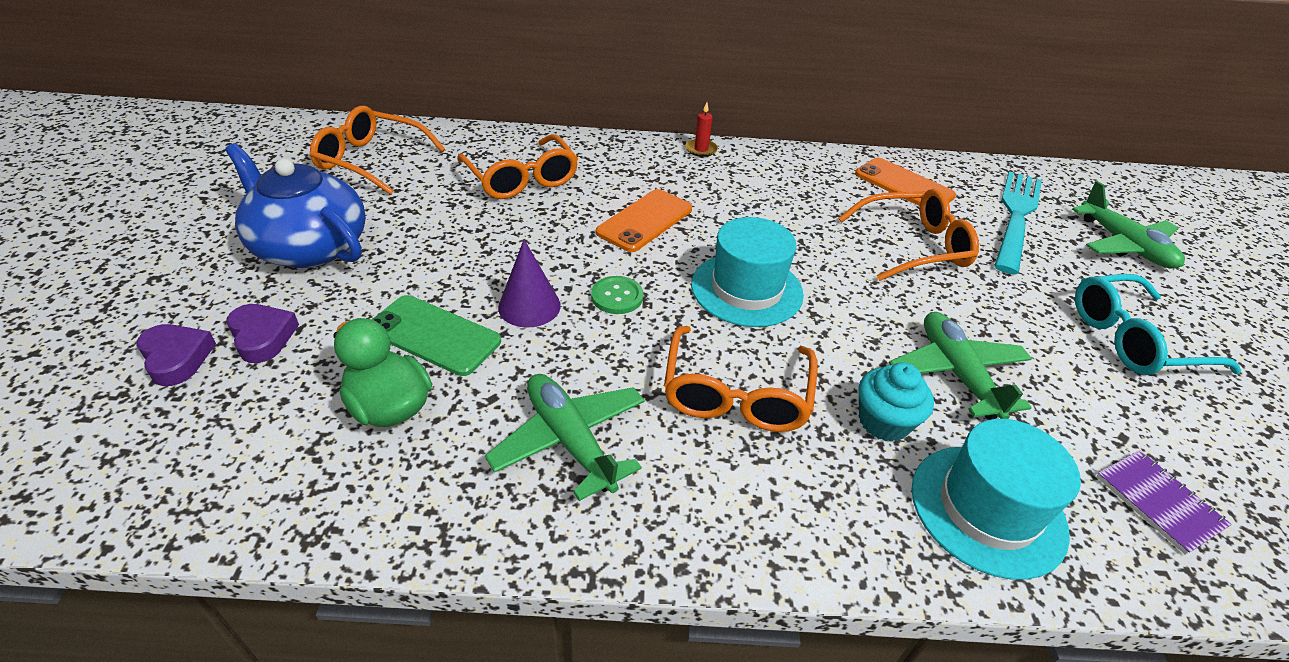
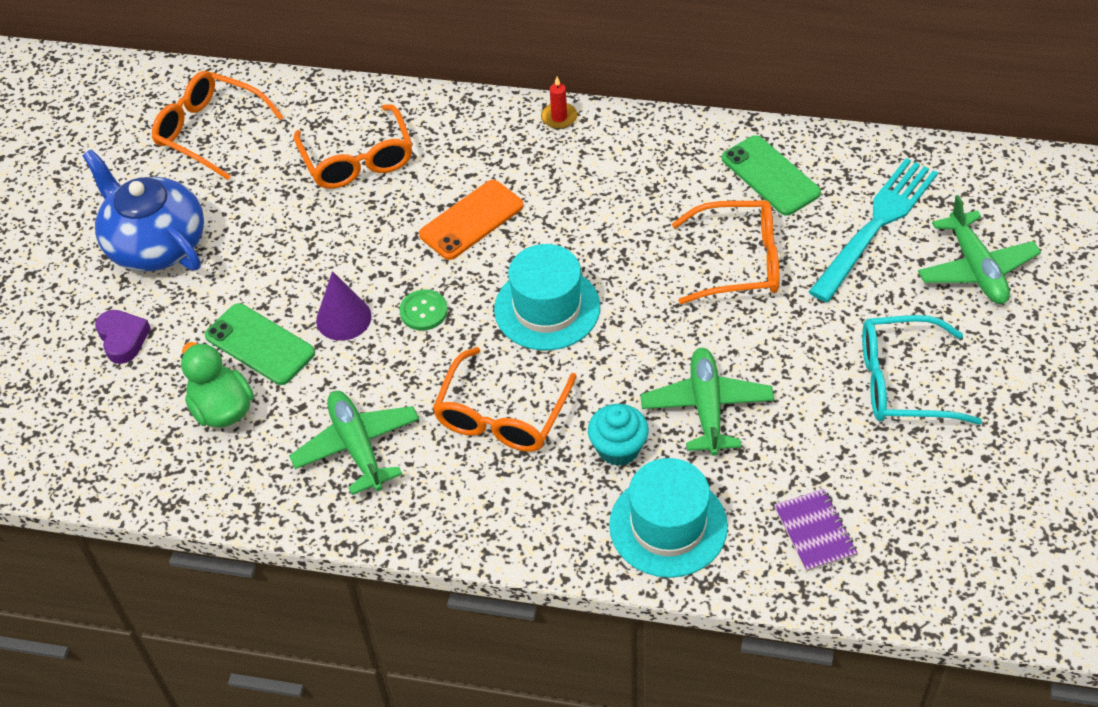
camera: 15 degrees right, 10 degrees up
(177, 358) = (60, 356): purple heart -> none
(903, 185) = (770, 176): orange phone -> green phone

